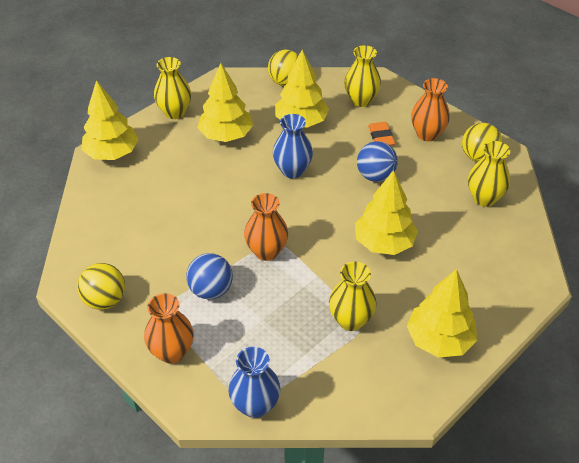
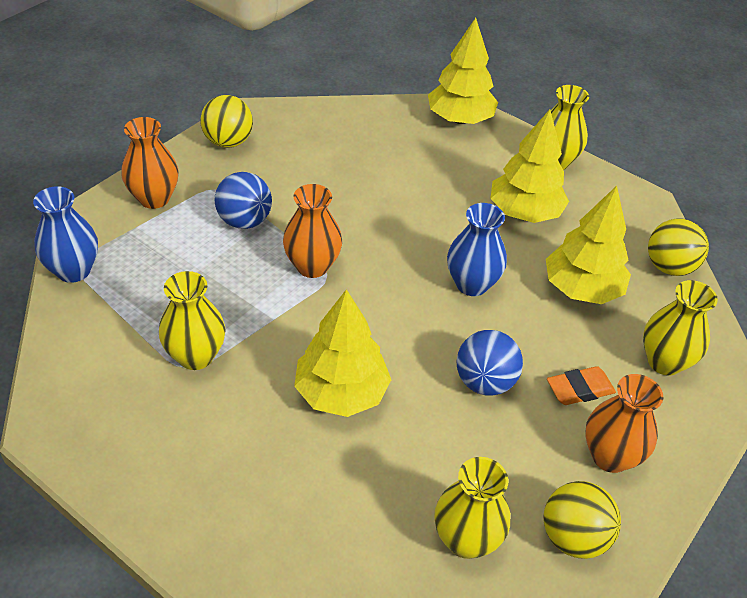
camera: 80 degrees right, 0 degrees up
(439, 340) = (157, 459): yellow tree -> none

